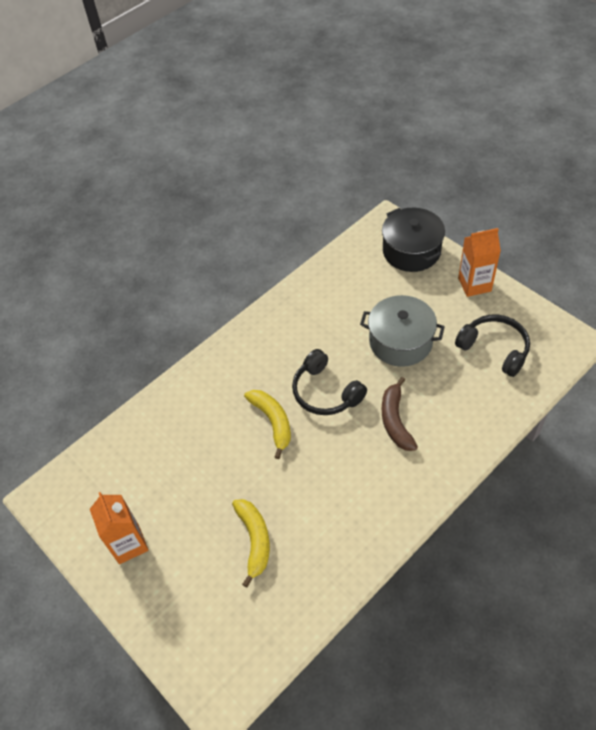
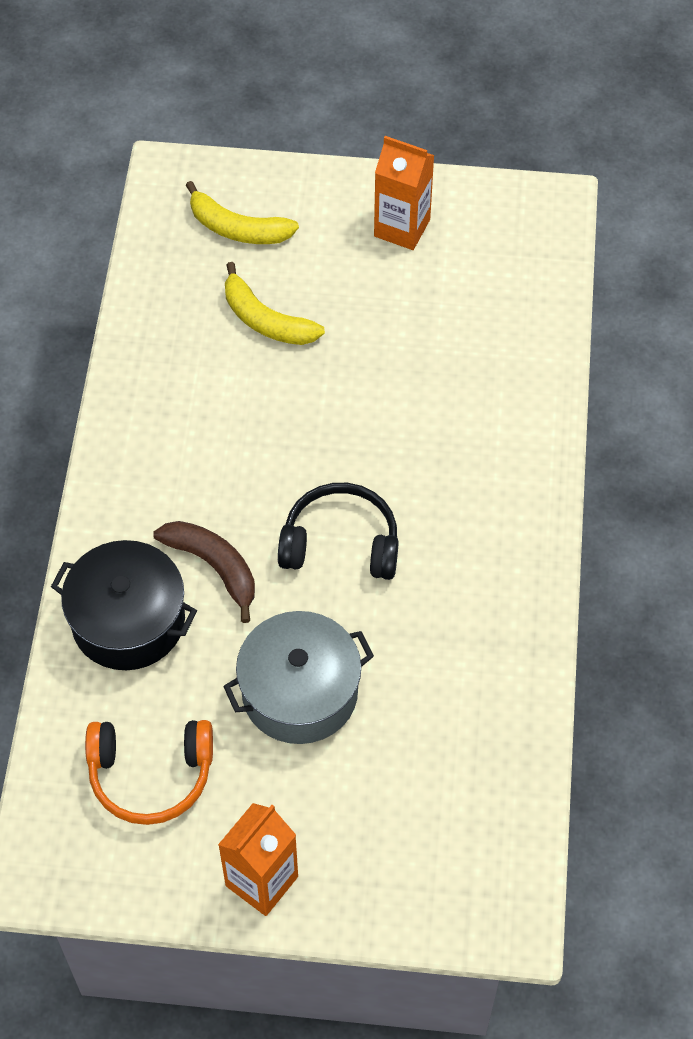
camera: 135 degrees right, 5 degrees up
(273, 422) = (373, 458): yellow banana -> yellow banana (237, 228)
(411, 251) = (417, 881): black pot -> black pot (128, 620)
(494, 349) = (151, 775): black headphones -> orange headphones

